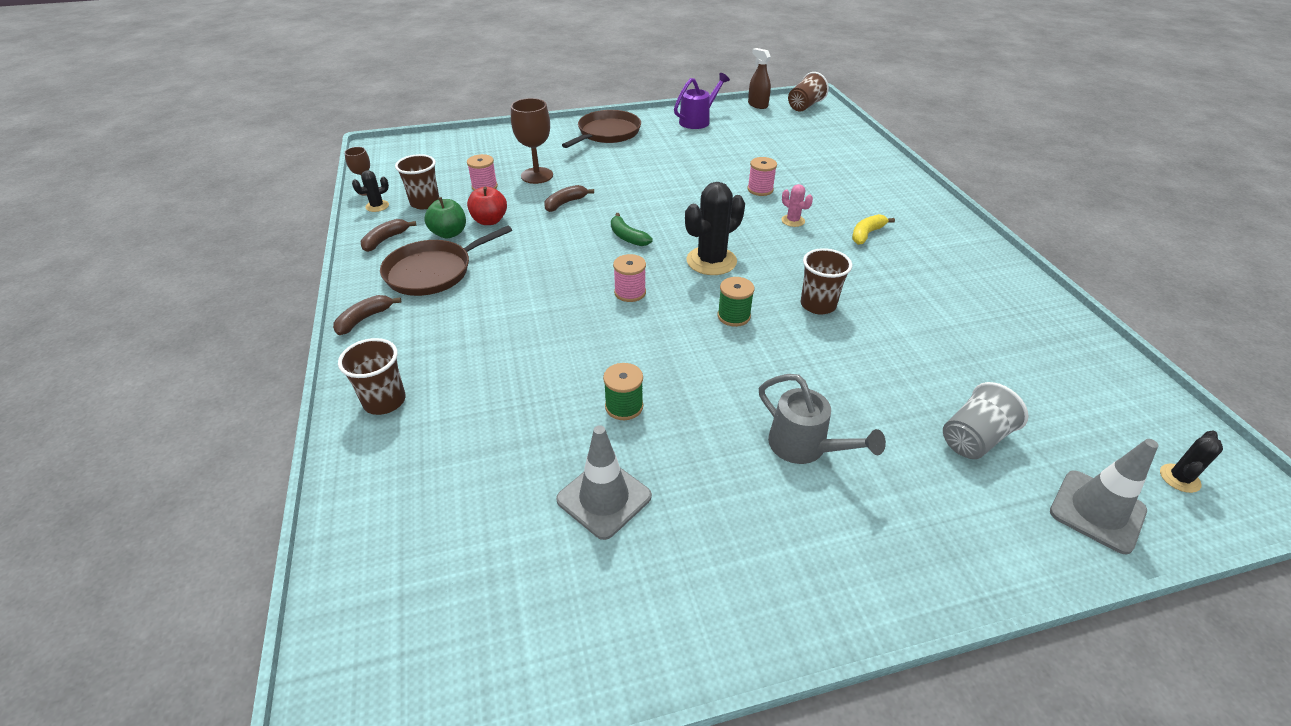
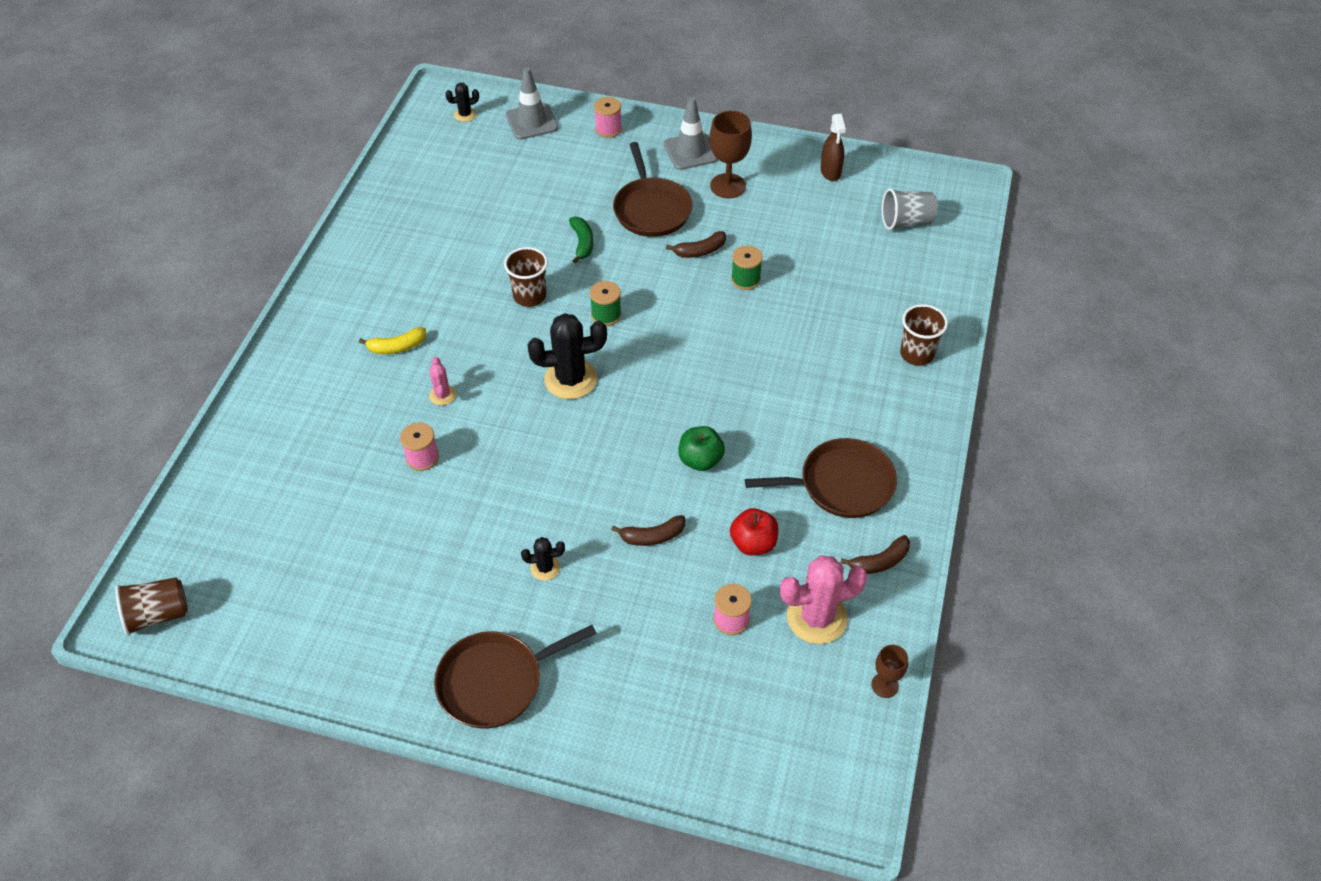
camera: 150 degrees left, 10 degrees up
(364, 319) = (920, 447): brown banana -> brown banana (700, 251)
(377, 206) = (877, 638): black cactus -> black cactus (545, 568)
(425, 203) = (816, 617): brown cup -> pink cactus
(449, 233) = (806, 540): green apple -> green apple (700, 460)
(537, 175) = (654, 614): brown goblet -> brown goblet (727, 186)
(604, 498) = (794, 231): grey traffic cone -> grey traffic cone (690, 151)
(627, 237) = (623, 447): green banana -> green banana (582, 243)
(630, 292) = (671, 375): pink spool -> pink spool (608, 129)
(698, 120) = (343, 652): purple watering can -> none
(757, 105) = (216, 654): brown spray bottle -> brown spray bottle (830, 172)
(804, 447) = (651, 209): grey watering can -> brown pan
(973, 439) = (546, 173): grey cup -> grey cup (906, 222)

